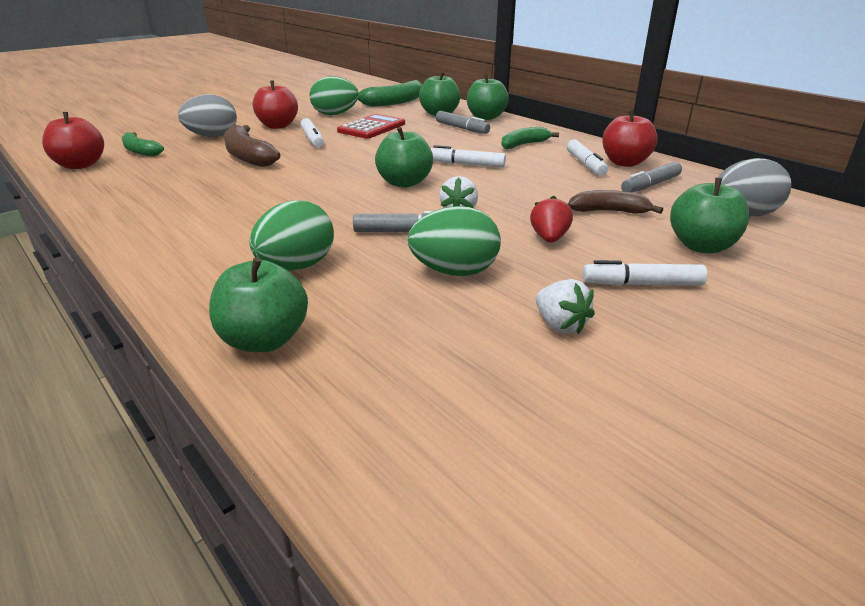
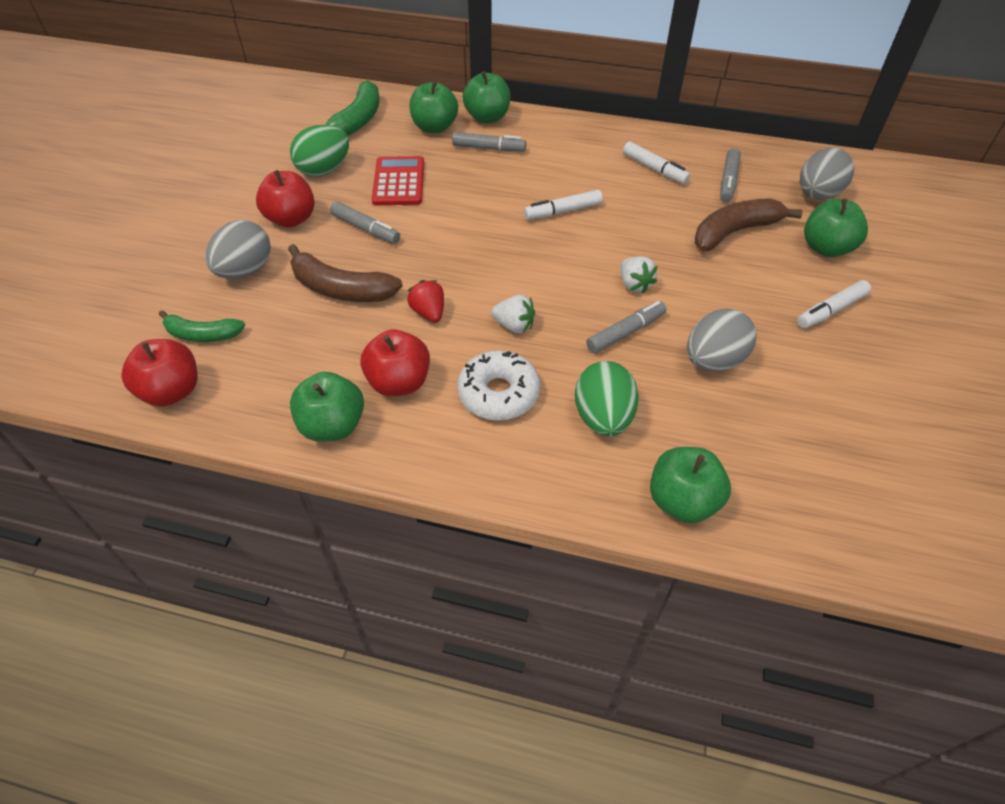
camera: 35 degrees left, 20 degrees up
(247, 227) = (498, 393): none -> white donut
(312, 139) = (366, 229): white marker -> grey marker
(404, 183) = (545, 264): green apple -> green apple (333, 426)
(454, 272) = (713, 360): green egg -> grey egg
(524, 145) = (574, 156): green banana -> none
(549, 238) = (731, 288): red strawberry -> red strawberry (429, 313)
(560, 325) = (827, 378): white strawberry -> white strawberry (514, 326)
(609, 211) = (734, 232): brown banana -> brown banana, size x1.54
(625, 163) = (680, 154): red apple -> red apple (399, 382)

